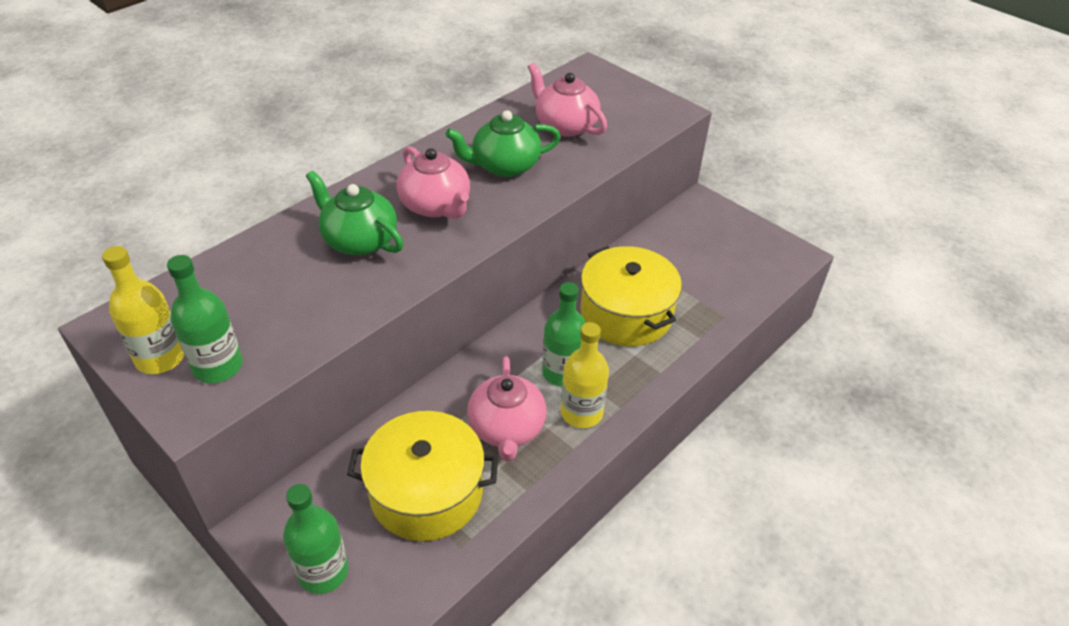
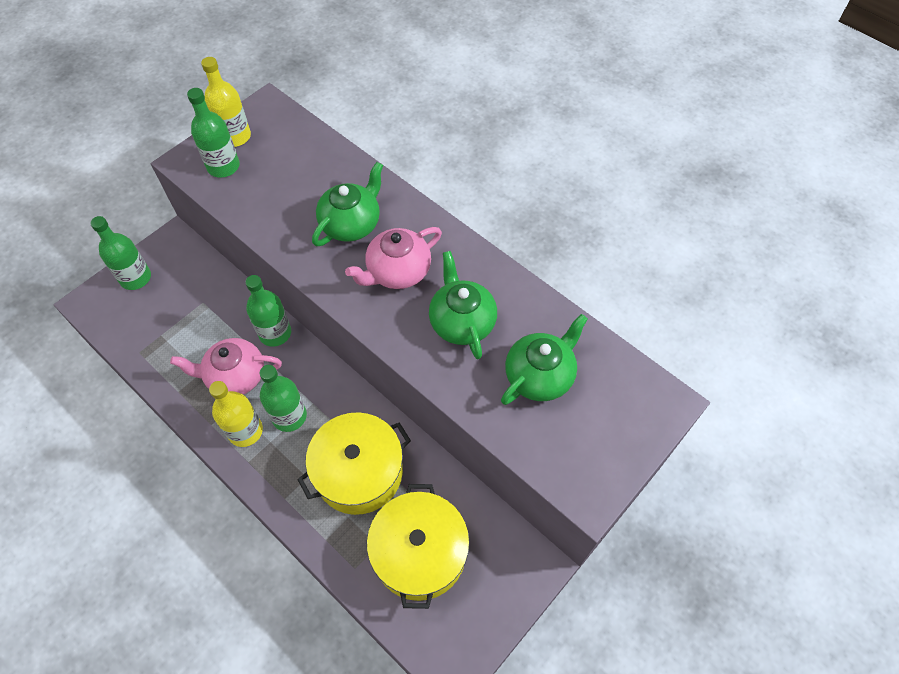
camera: 90 degrees right, 15 degrees up
(426, 492) = (185, 328): yellow pot -> yellow pot (419, 553)
(447, 392) = (275, 333): none -> green bottle
(565, 125) = (540, 375): pink teapot -> green teapot

